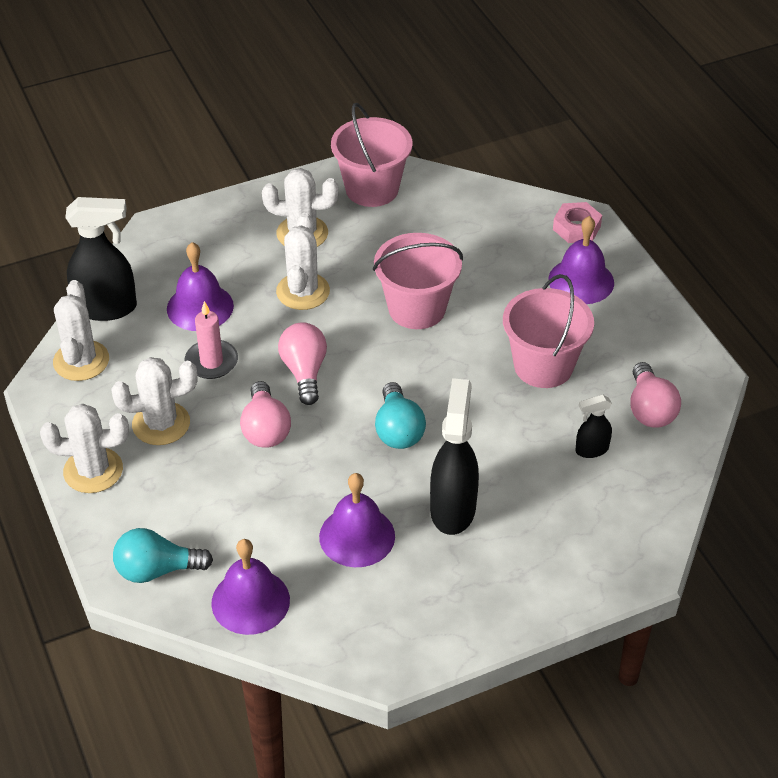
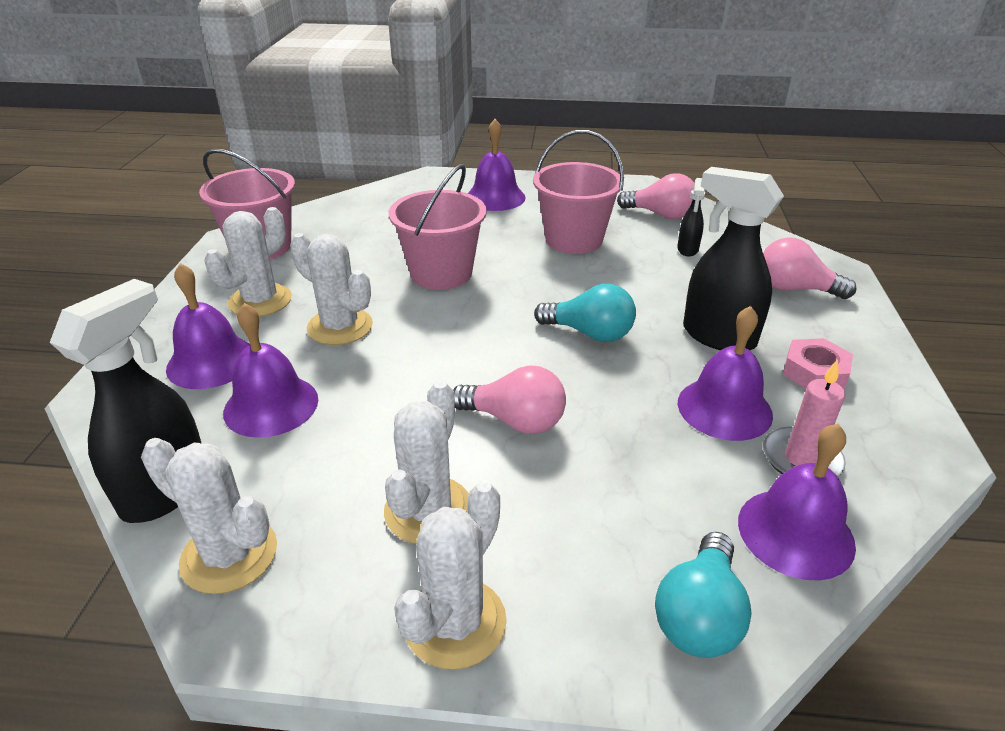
camera: 60 degrees left, 10 degrees down
(211, 362) = (368, 426): pink candle -> pink candle (801, 459)
(220, 254) = (211, 361): none -> purple bell
(304, 372) = (455, 364): pink light bulb -> pink light bulb (794, 289)
(576, 228) = (436, 182): pink nut -> pink nut (814, 372)

